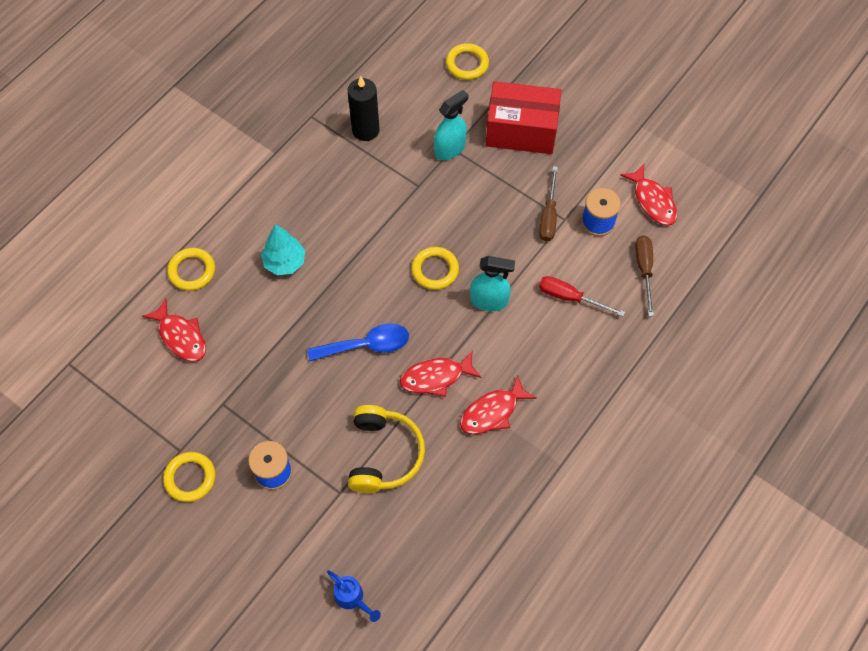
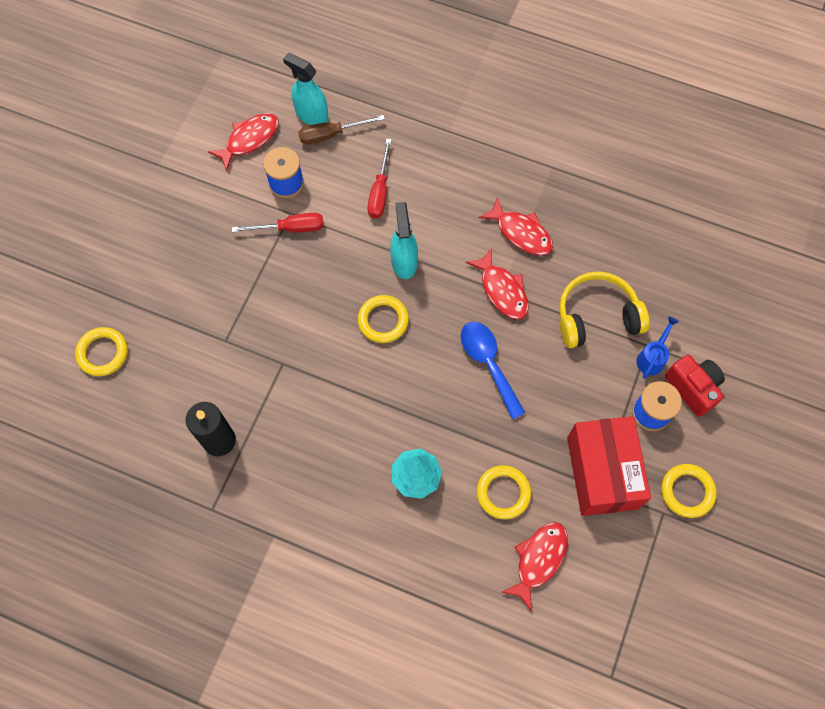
camera: 105 degrees left, 5 degrees up
(192, 271) = (456, 577): yellow ring -> yellow ring (503, 493)
(283, 519) = (693, 388): none -> red camera
(352, 598) = (739, 306): blue watering can -> blue watering can (652, 358)
(450, 149) = (226, 343): turquoise spray bottle -> turquoise spray bottle (311, 114)
(521, 131) = (187, 276): red box -> red box (602, 472)
(548, 216) = (290, 228): brown screwdriver -> red screwdriver

